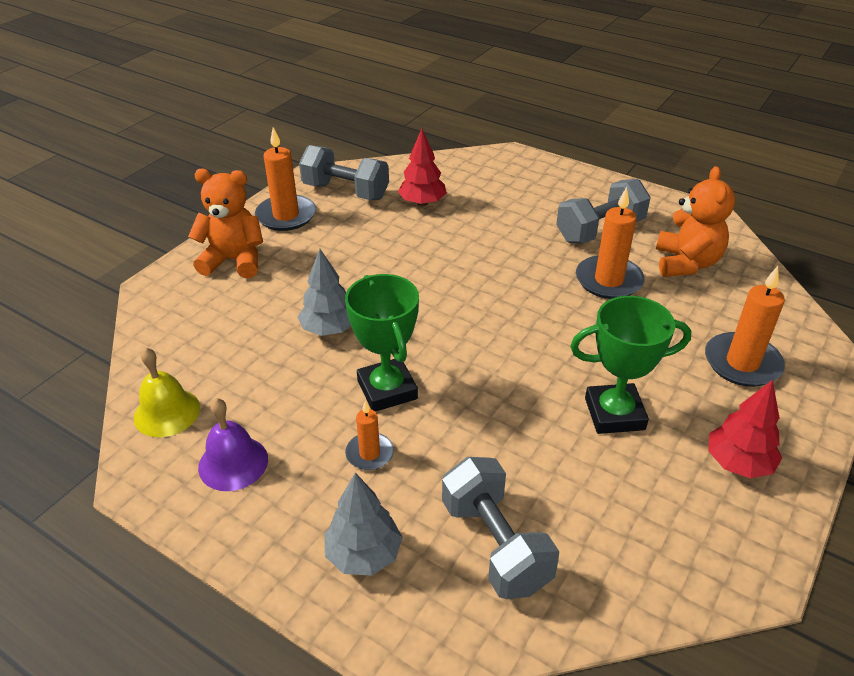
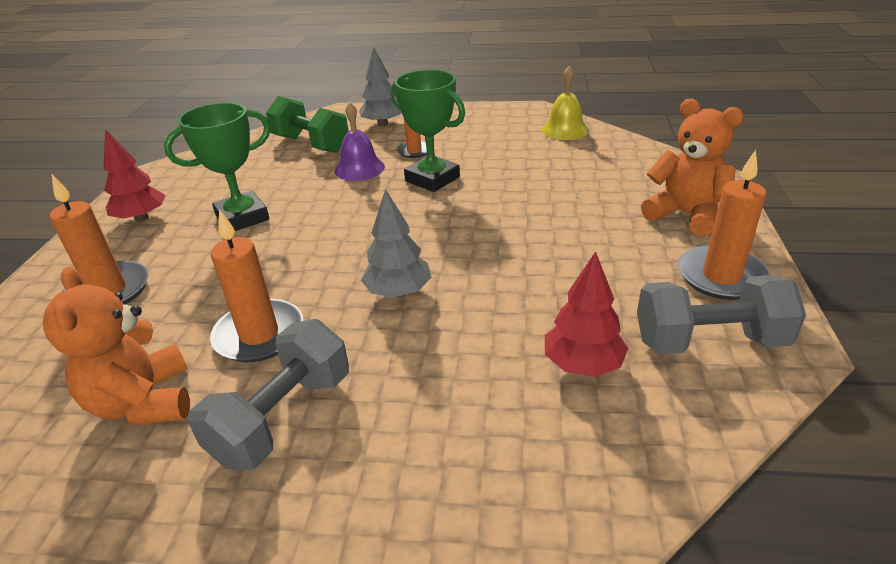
camera: 155 degrees right, 5 degrees down
(233, 463) = (492, 127): purple bell -> purple bell (359, 168)
(234, 261) = (685, 214): orange teddy bear -> orange teddy bear turned 120 degrees counterclockwise
(329, 329) = (520, 196): grey tree -> grey tree (398, 292)
(495, 545) = (311, 144): grey dumbbell -> green dumbbell

